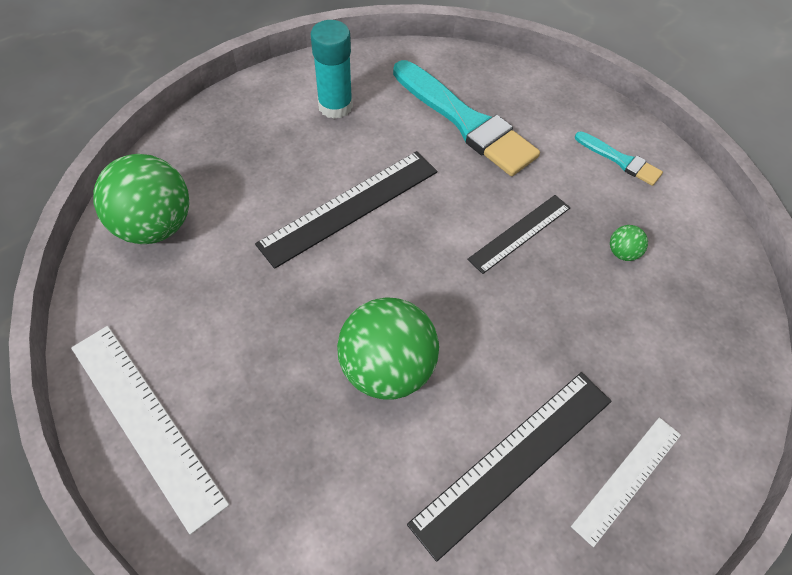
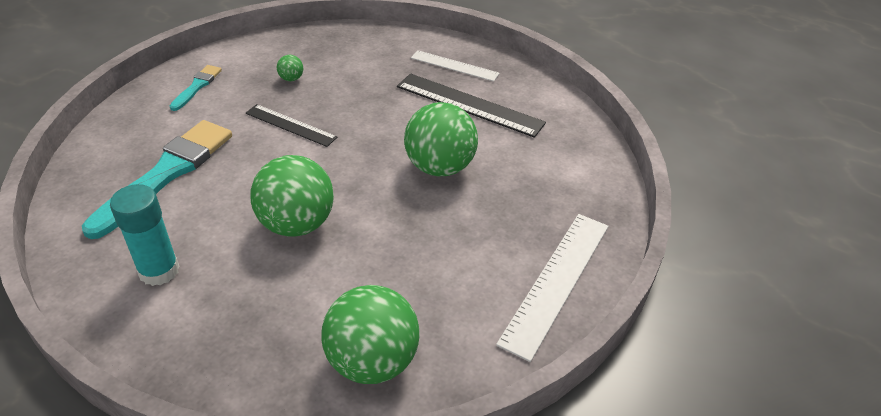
camera: 110 degrees left, 15 degrees down
(349, 207) = (296, 224): black ruler -> green ball

